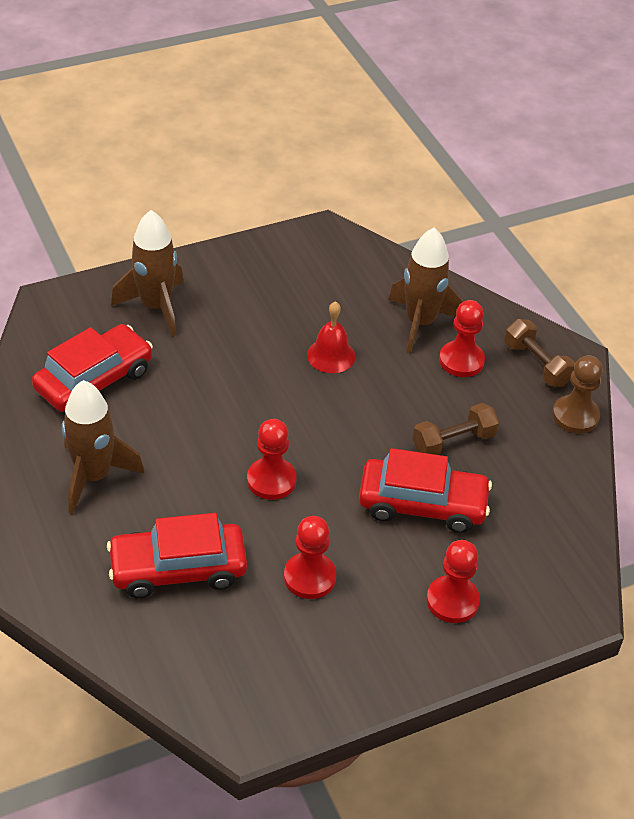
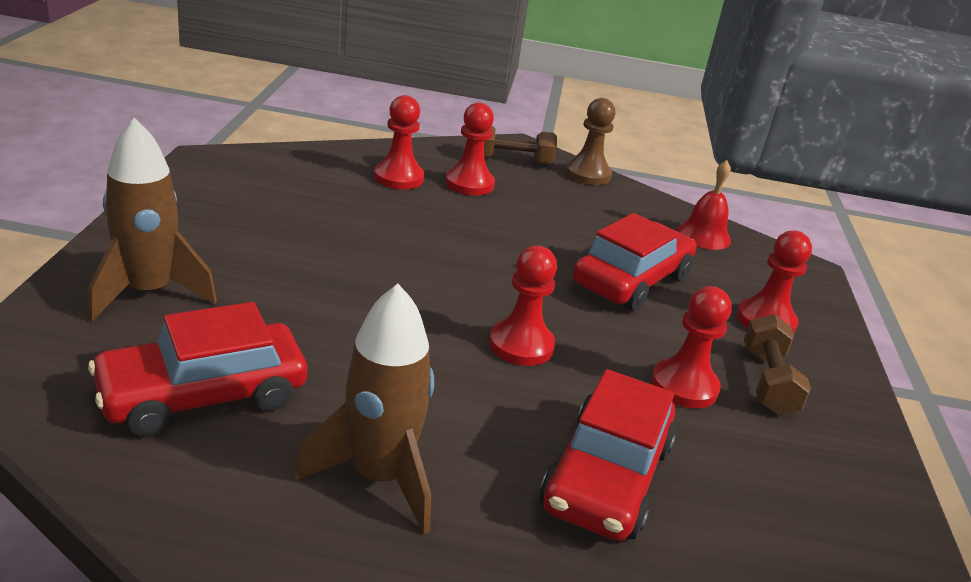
camera: 60 degrees left, 15 degrees down
(94, 380) = (203, 395): red car -> red car turned 105 degrees counterclockwise
(331, 355) = (381, 233): red bell -> red bell (703, 235)
(420, 323) = (398, 178): brown rocket -> red pawn
(453, 442) = (566, 231): brown dumbbell -> brown dumbbell (768, 381)

